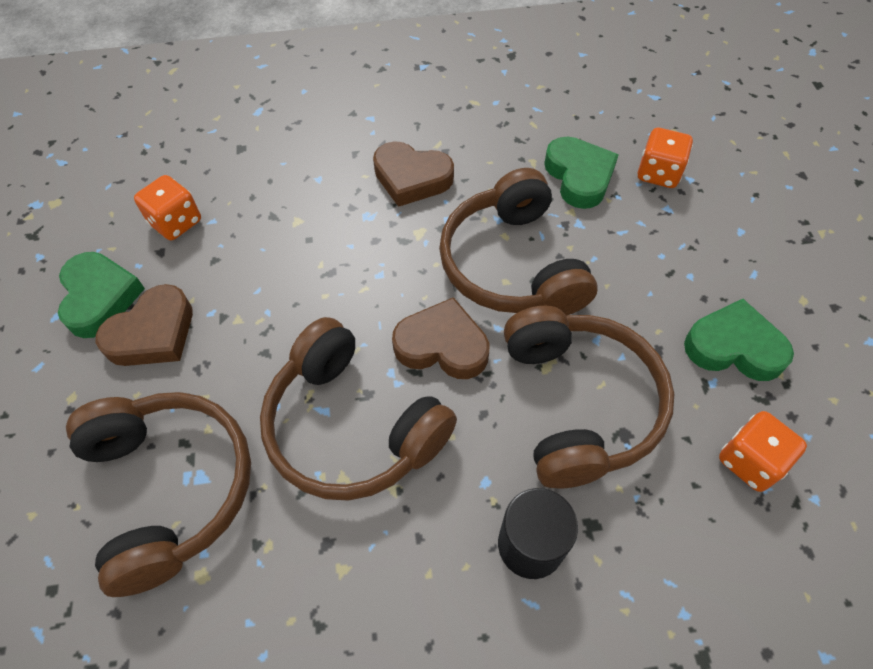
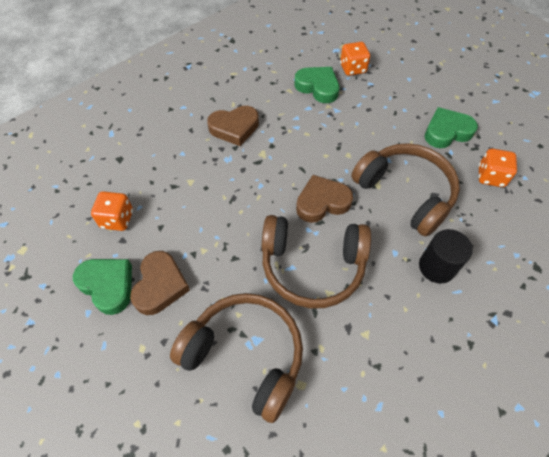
camera: 35 degrees left, 0 degrees up
(512, 265) = (322, 146): brown headphones -> none

